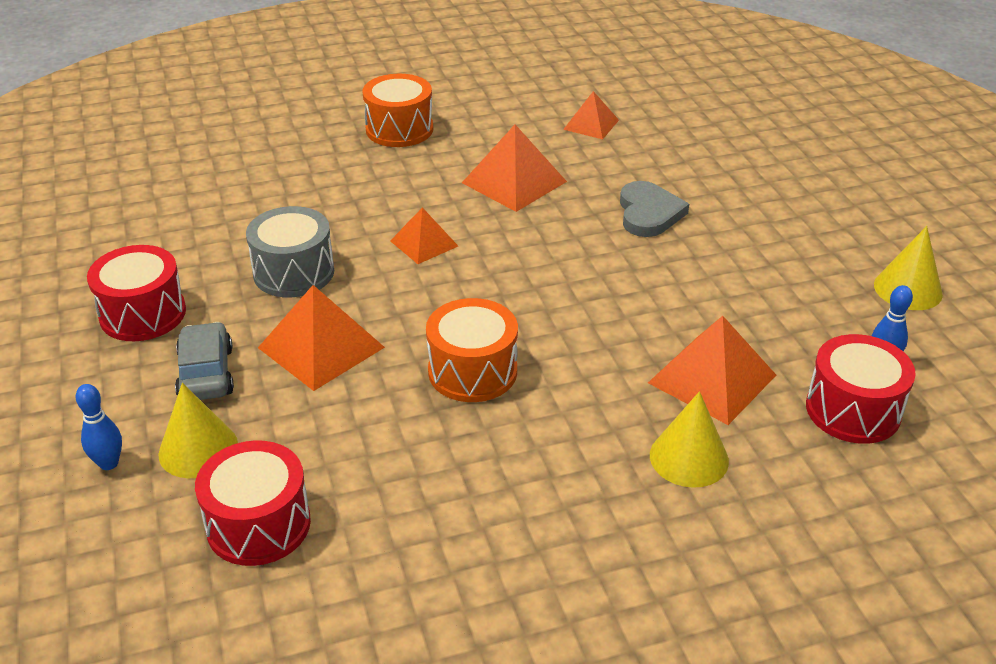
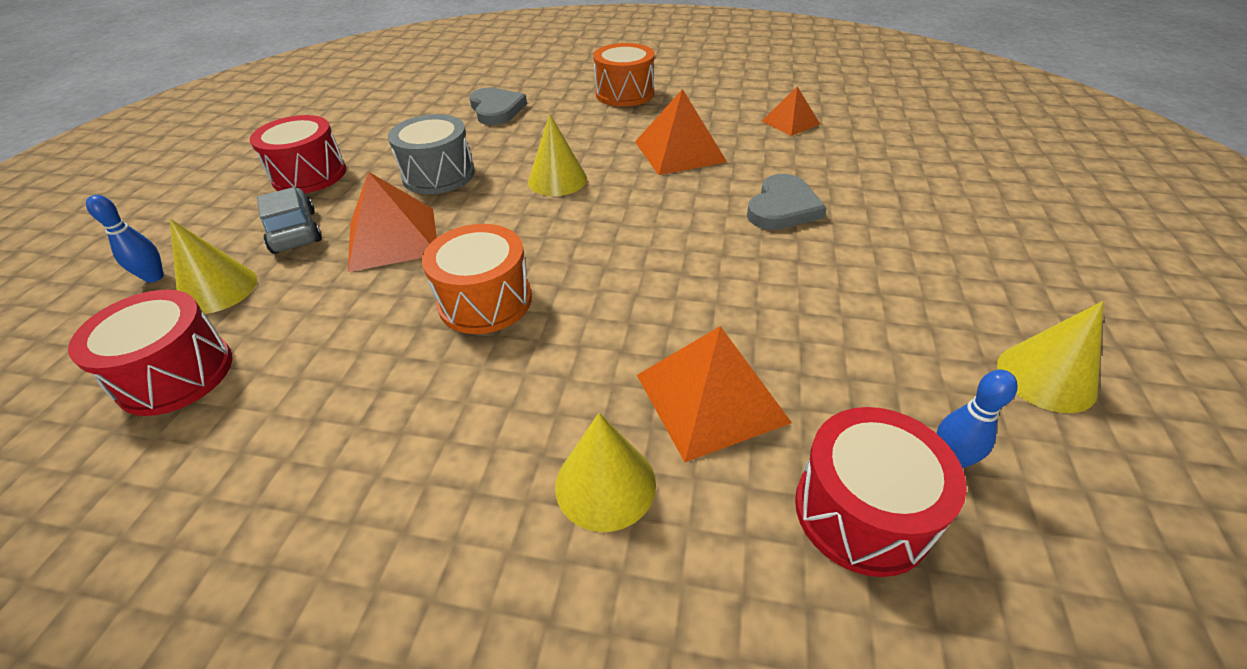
camera: 30 degrees right, 5 degrees up
(206, 373) = (294, 231): grey car -> grey car turned 45 degrees counterclockwise
(274, 182) = (496, 109): none -> grey heart
(424, 243) = (557, 180): orange pyramid -> yellow cone

